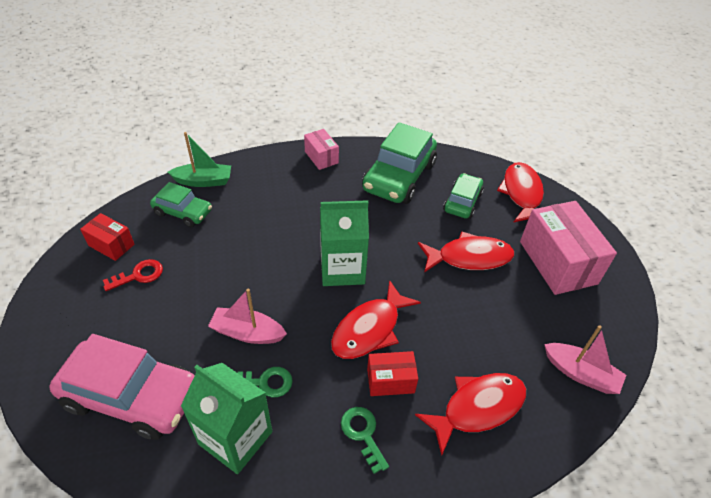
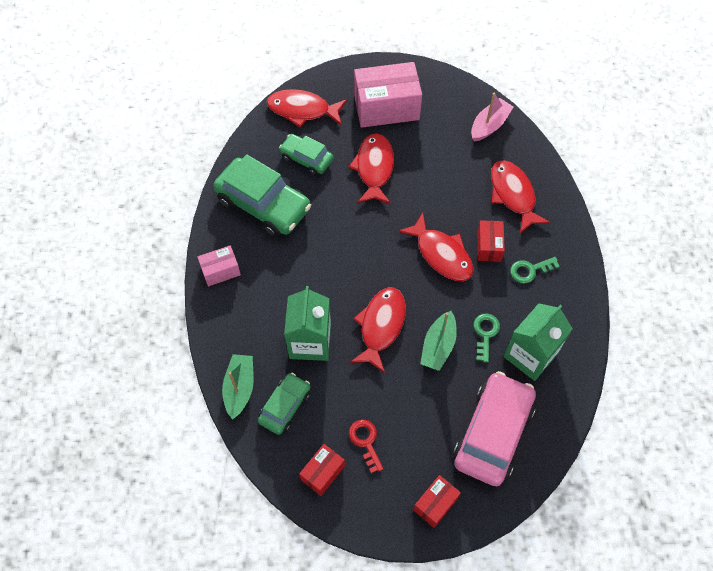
camera: 80 degrees left, 15 degrees up
(57, 341) = (435, 504): none -> red box
(247, 333) = (438, 346): pink boat -> green boat
(270, 278) = (381, 326): none -> red fish
(342, 269) = (376, 267): green carton -> green carton (310, 341)

